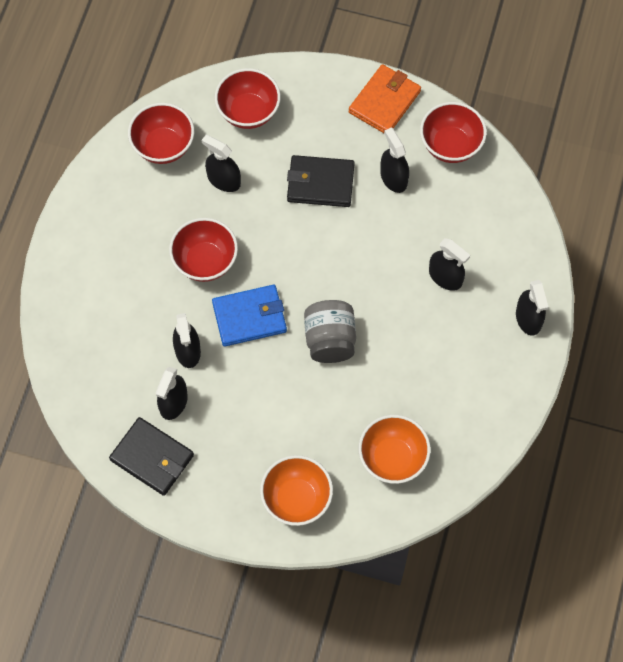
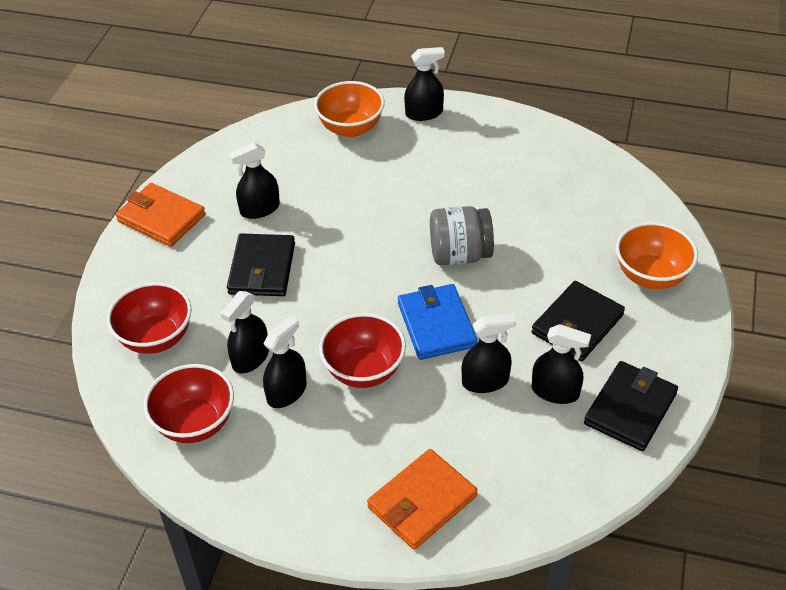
camera: 90 degrees left, 20 degrees down
(81, 299) = (422, 501): none -> orange wallet
(243, 428) = (577, 324): none -> black wallet
(392, 458) = (589, 203): orange bowl -> orange bowl (351, 128)
(445, 277) = (380, 169): black spray bottle -> black spray bottle (287, 392)
(450, 145) = (224, 167): red bowl -> none

